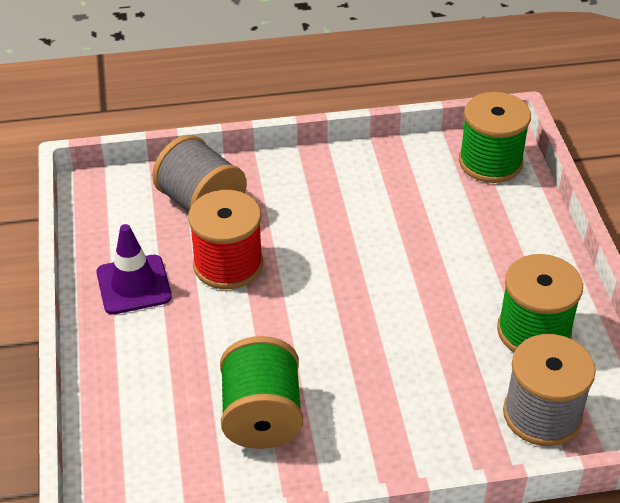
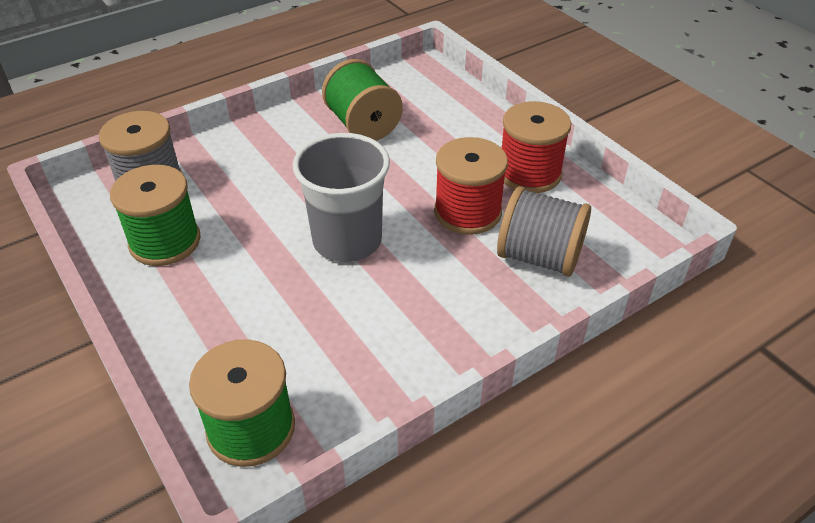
camera: 155 degrees right, 0 degrees up
(134, 285) = (529, 173): purple traffic cone -> red spool
(357, 274) = (347, 240): none -> grey cup

